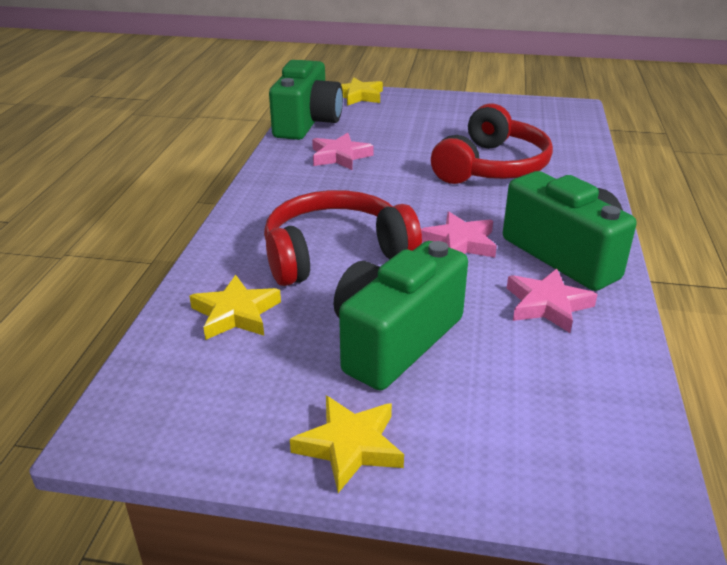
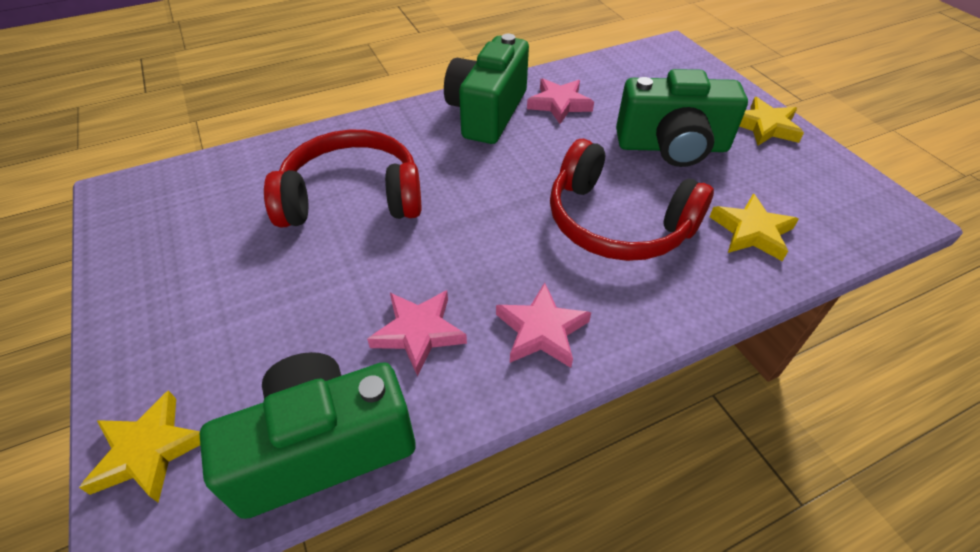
camera: 125 degrees left, 15 degrees up
(460, 243) = (523, 164): pink star -> pink star (542, 330)

